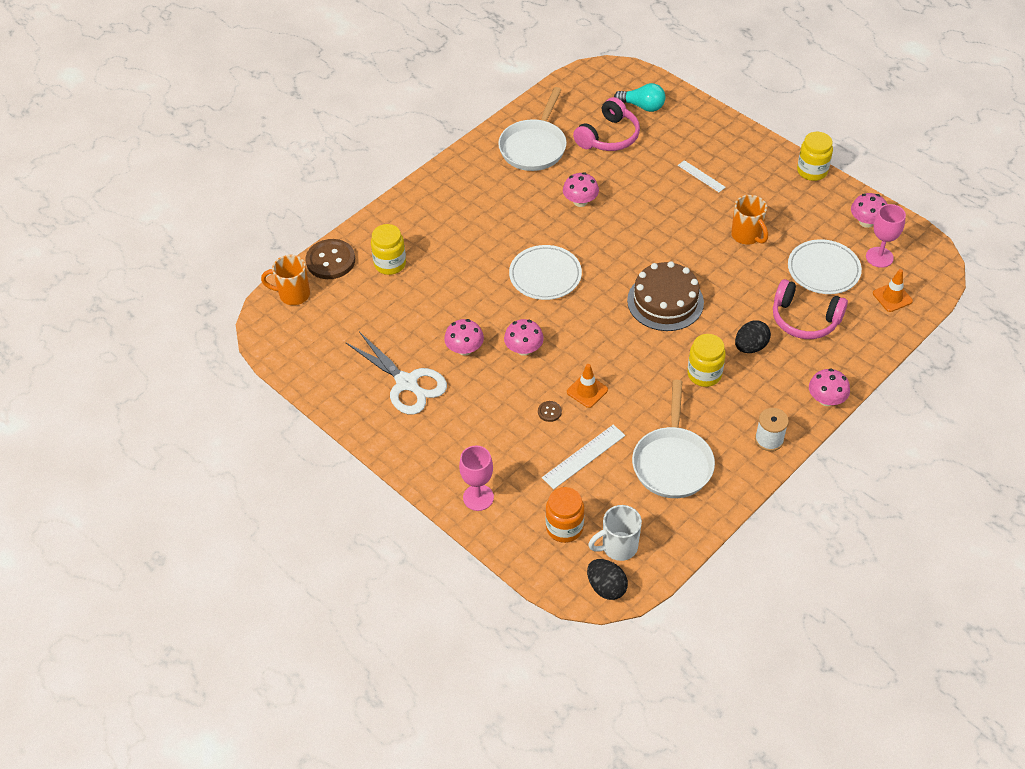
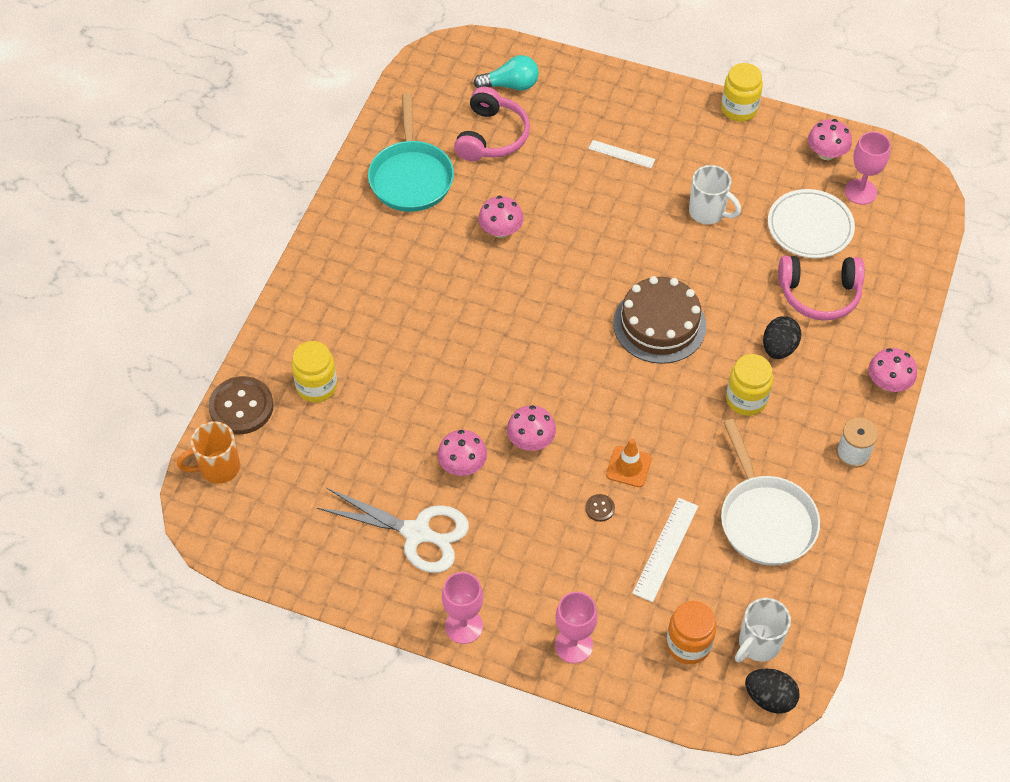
camera: 25 degrees left, 5 degrees up
(406, 456) = (464, 626): none -> pink goblet
(534, 147) = (411, 177): white pan -> turquoise pan
(545, 275) = (508, 338): white plate -> none
(747, 236) = (708, 212): orange mug -> white mug
(892, 297) = (897, 236): orange traffic cone -> none

